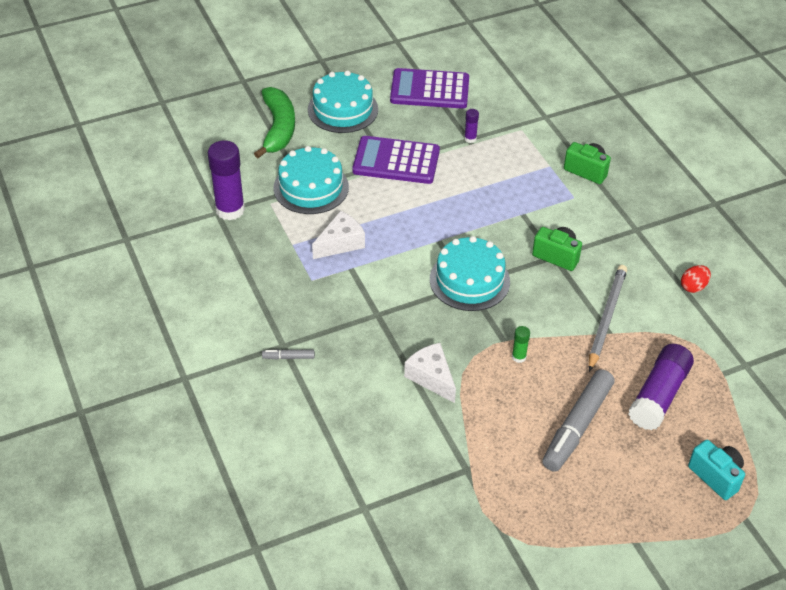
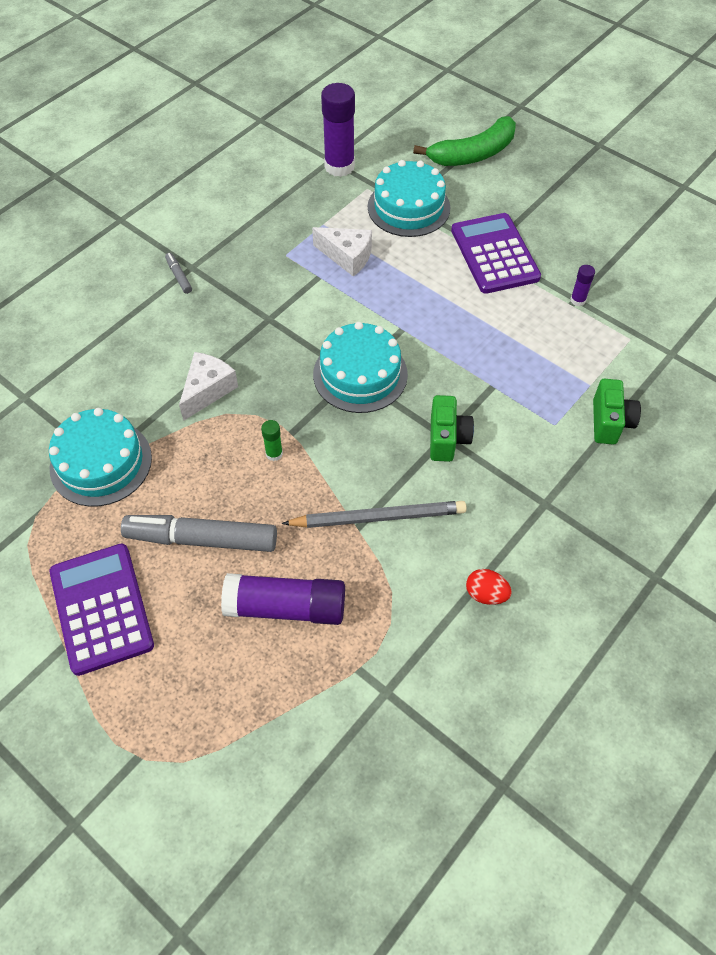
camera: 65 degrees right, 10 degrees up
(343, 109) = (539, 187): turquoise cake -> turquoise cake (101, 462)
(429, 90) = (628, 240): purple calculator -> purple calculator (101, 608)
(716, 476) = (190, 705): turquoise camera -> none

